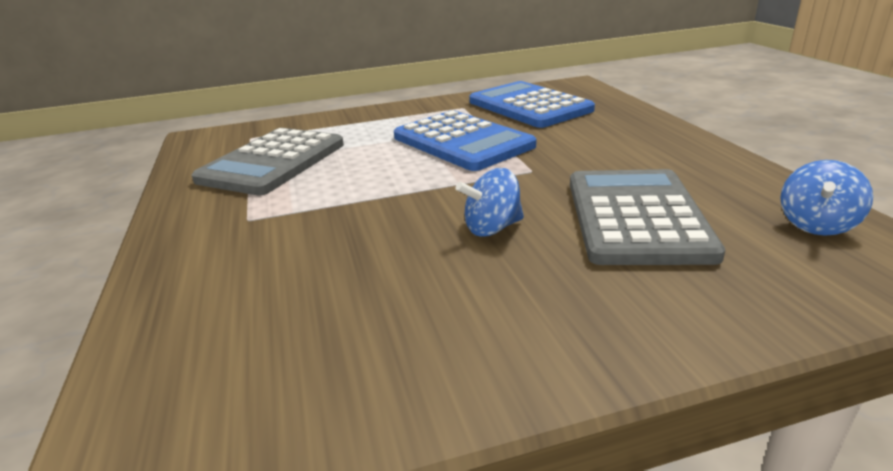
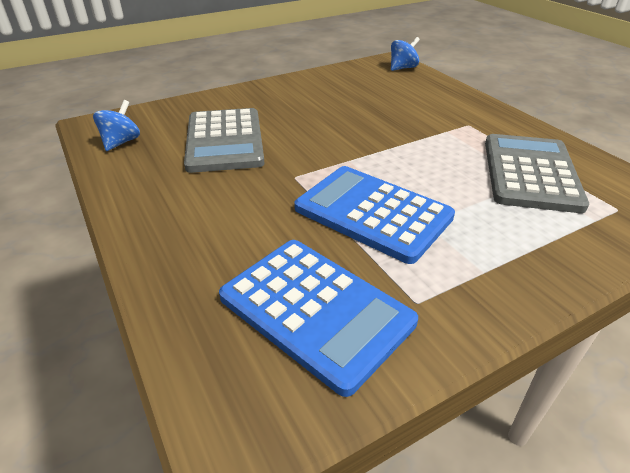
camera: 165 degrees right, 10 degrees up
(492, 228) = (312, 128): blue spinning top -> blue spinning top (402, 68)

